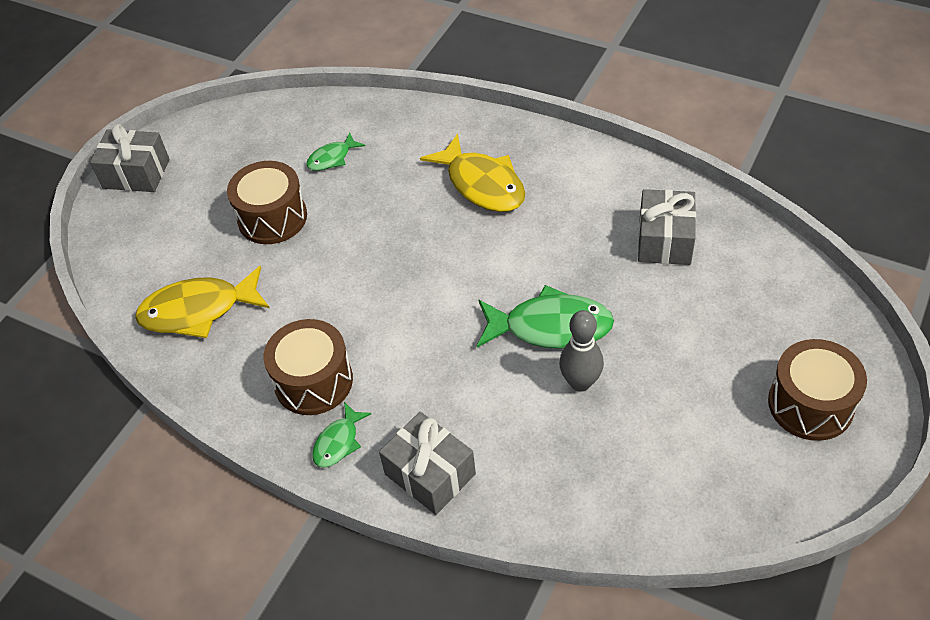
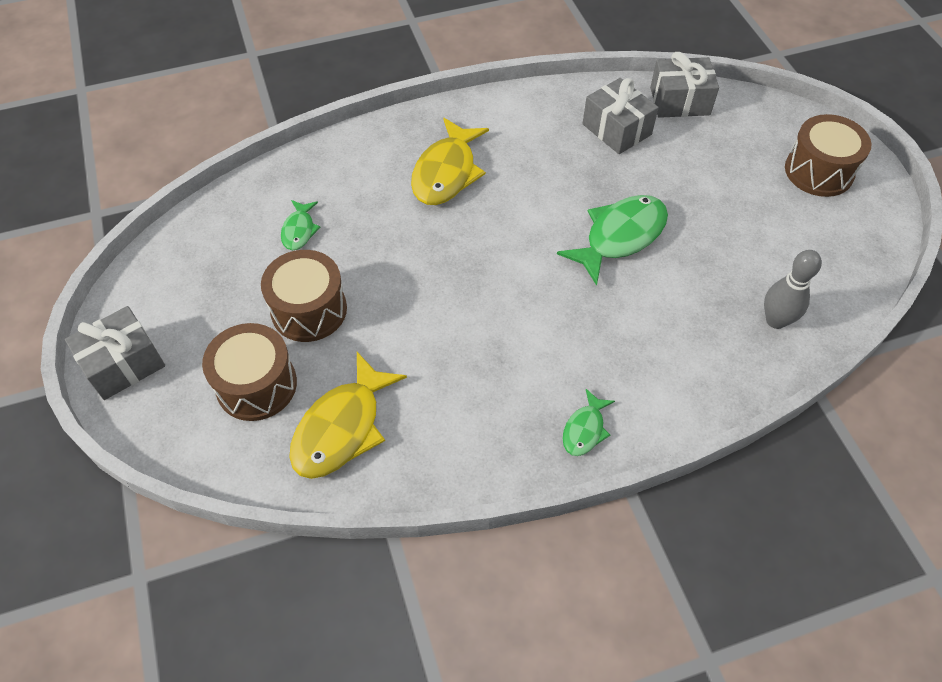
camera: 50 degrees left, 5 degrees up
(313, 381) = (509, 403): brown drum -> brown drum (256, 385)
(338, 442) = (585, 429): green fish -> green fish turned 45 degrees clockwise
(430, 474) = (673, 396): grey gift -> grey gift (679, 101)
(482, 184) = (446, 172): yellow fish -> yellow fish turned 105 degrees clockwise
(580, 382) = (684, 258): grey bowling pin -> grey bowling pin (776, 320)

